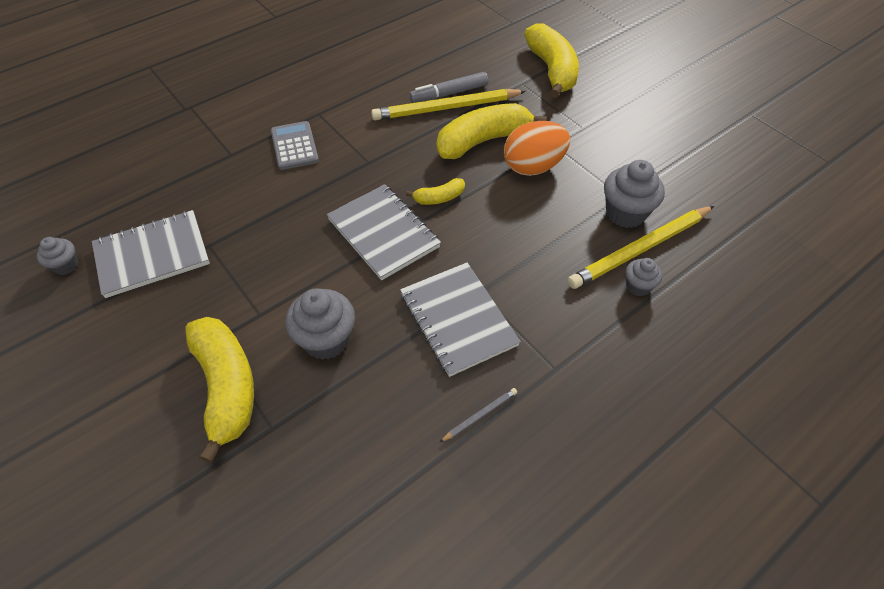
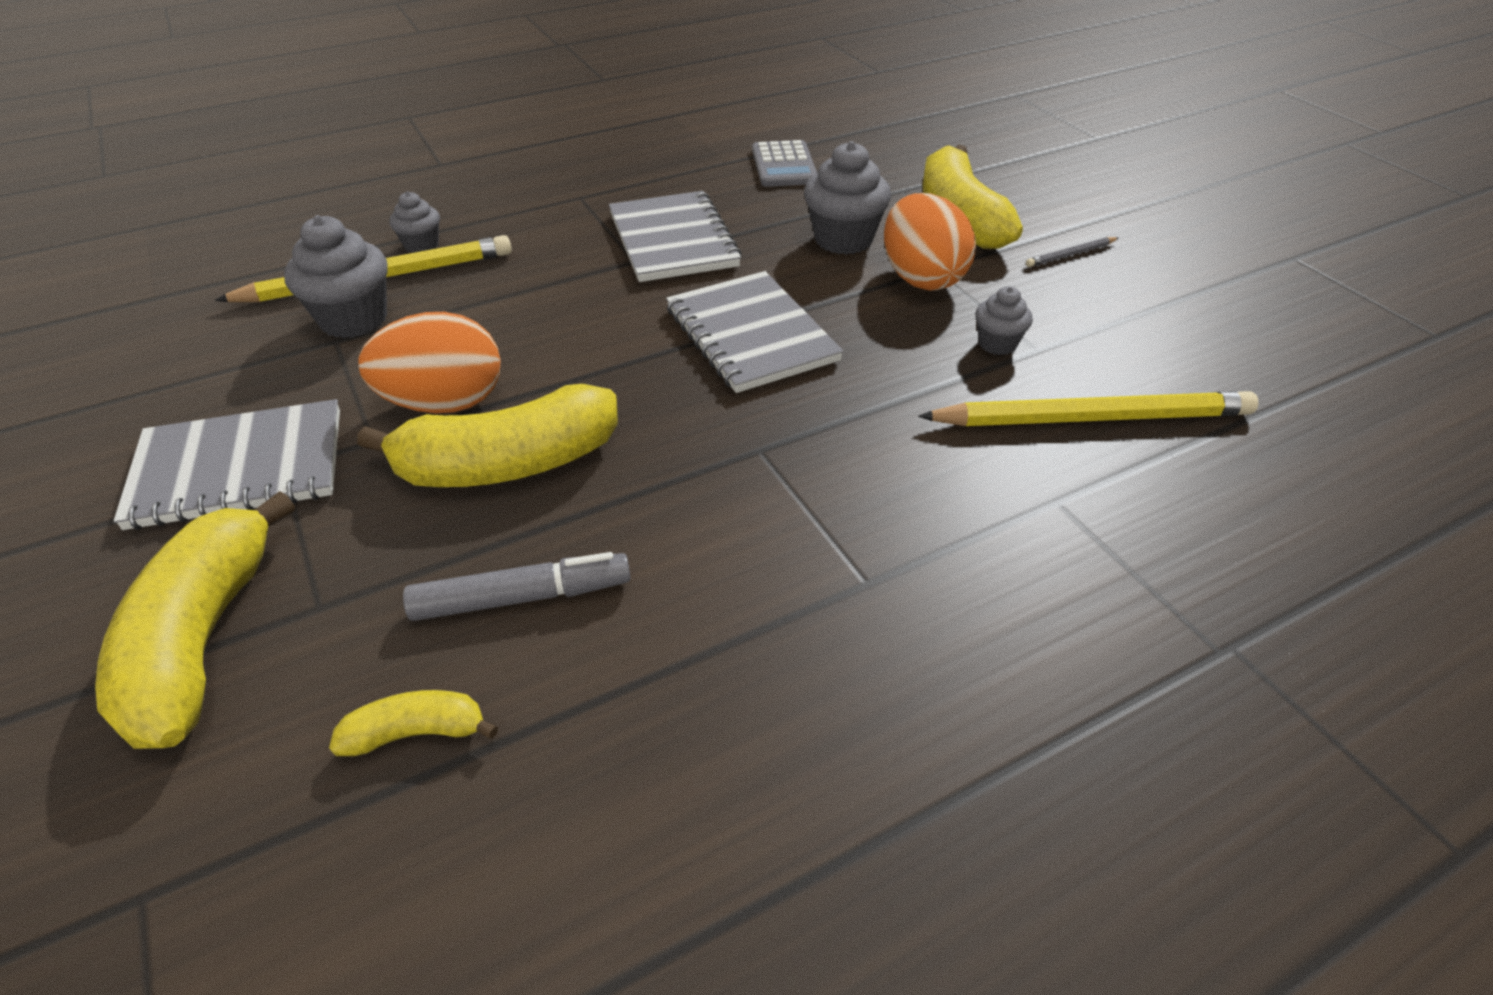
camera: 170 degrees left, 10 degrees down
(66, 265) = (1260, 347): grey cupcake -> grey cupcake (997, 344)
(152, 255) = (1125, 345): grey notebook -> grey notebook (239, 468)
(270, 302) = (921, 278): none -> orange egg
(294, 146) = (917, 502): grey calculator -> grey calculator (784, 165)
(439, 198) = (642, 372): yellow banana -> yellow banana (416, 733)
(446, 108) = (548, 554): yellow pencil -> yellow pencil (1091, 417)
(480, 415) = (680, 178): grey pencil -> grey pencil (1071, 254)

